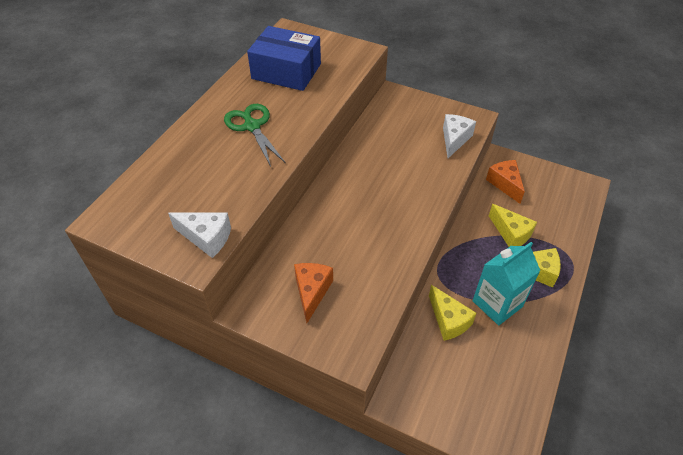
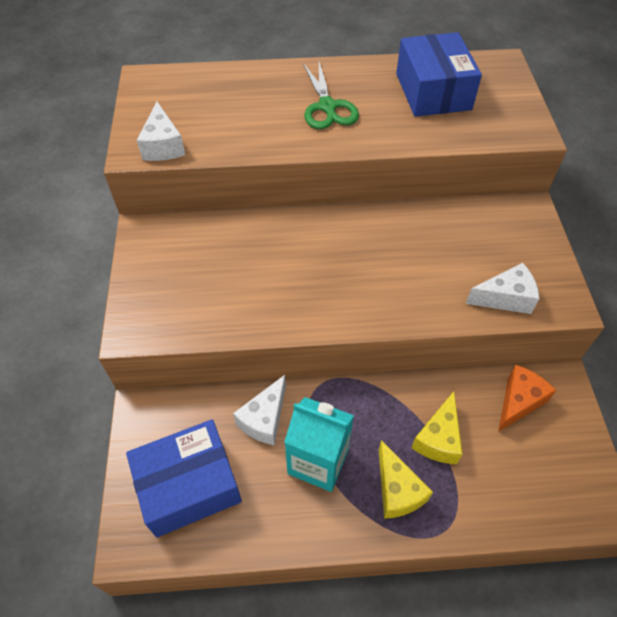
camera: 60 degrees right, 5 degrees up
(252, 126) = (327, 107): green scissors -> green scissors turned 135 degrees clockwise
(312, 292) = (189, 266): orange cheese -> none
(448, 320) = (264, 419): yellow cheese -> white cheese
(479, 392) = (189, 485): none -> blue box

